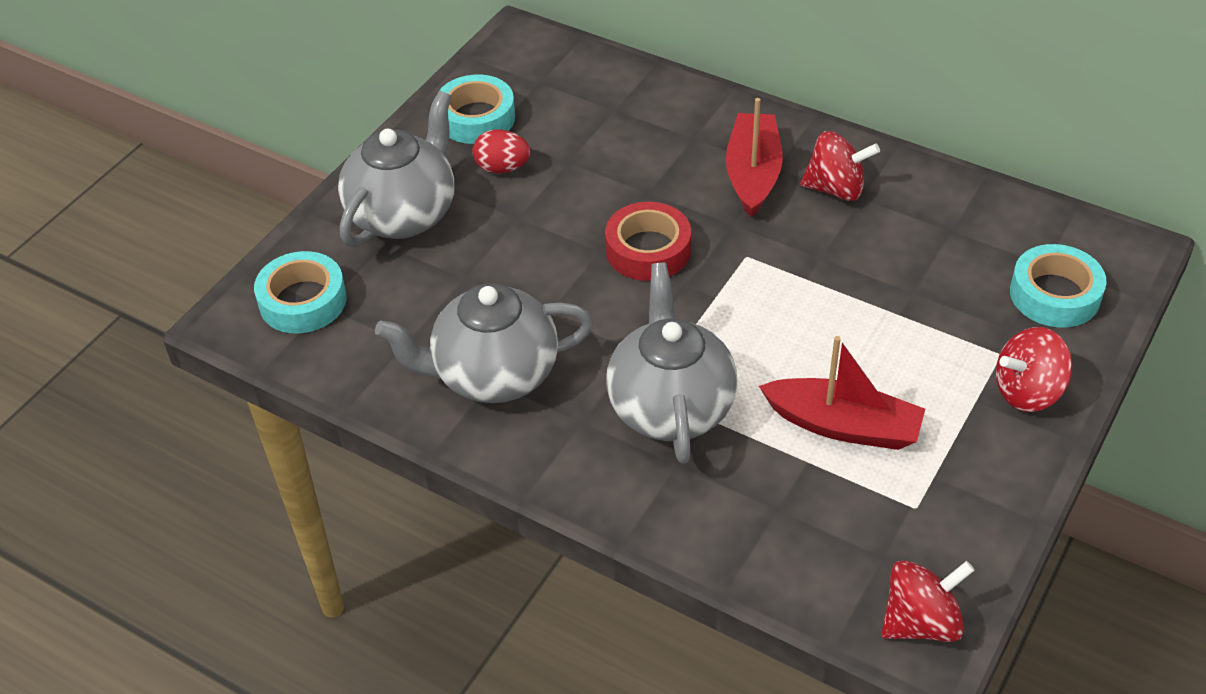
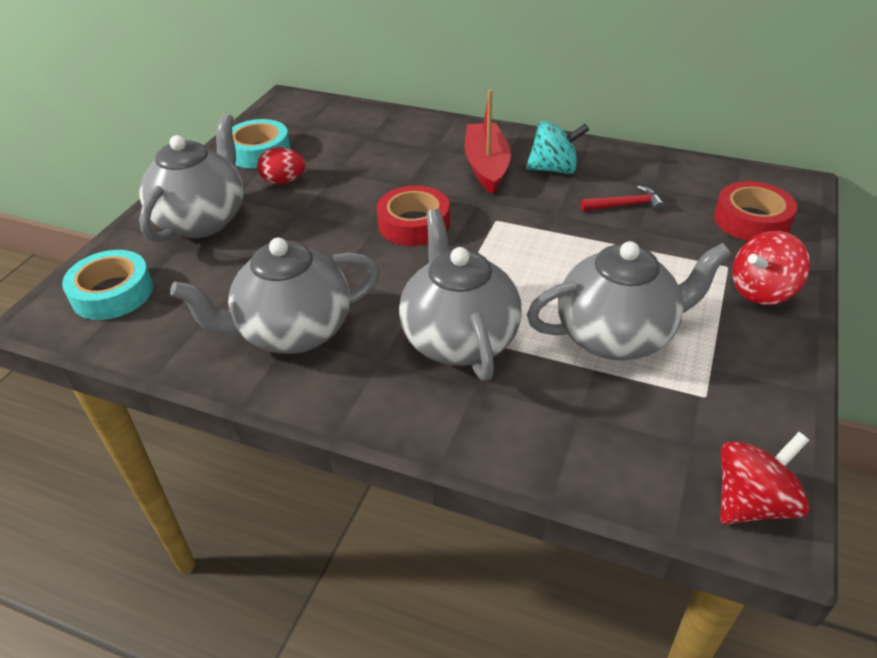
camera: 10 degrees left, 5 degrees down
(835, 189) = (554, 169): red spinning top -> turquoise spinning top
(843, 426) = (617, 336): red boat -> grey teapot
(908, 254) = (625, 205): none -> red hammer
(1054, 294) = (751, 220): turquoise tape -> red tape

